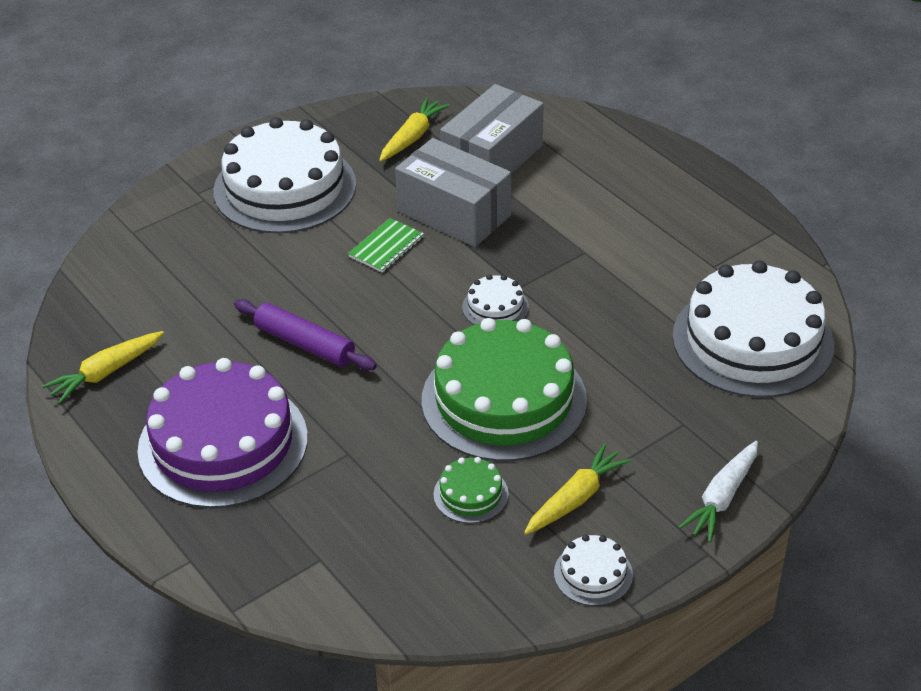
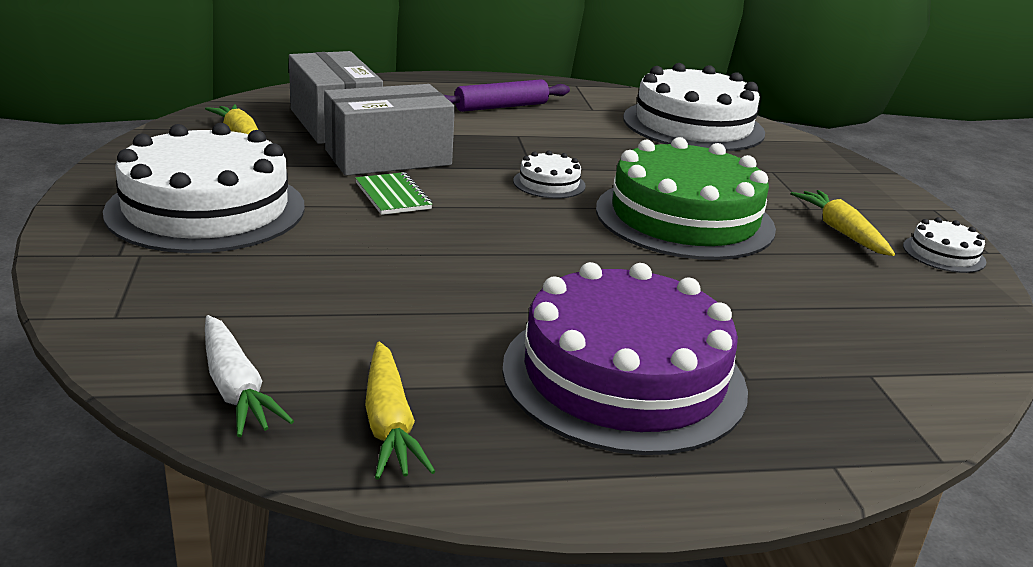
camera: 65 degrees left, 15 degrees down
(305, 344) = (496, 277): purple rolling pin -> purple rolling pin (501, 107)
(471, 494) = (809, 270): green cake -> none
(722, 498) = (870, 186): white carrot -> white carrot (236, 388)

